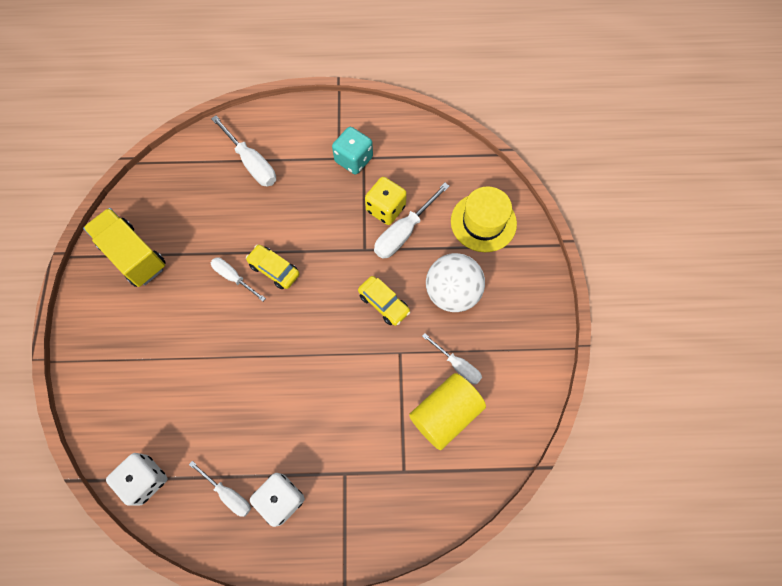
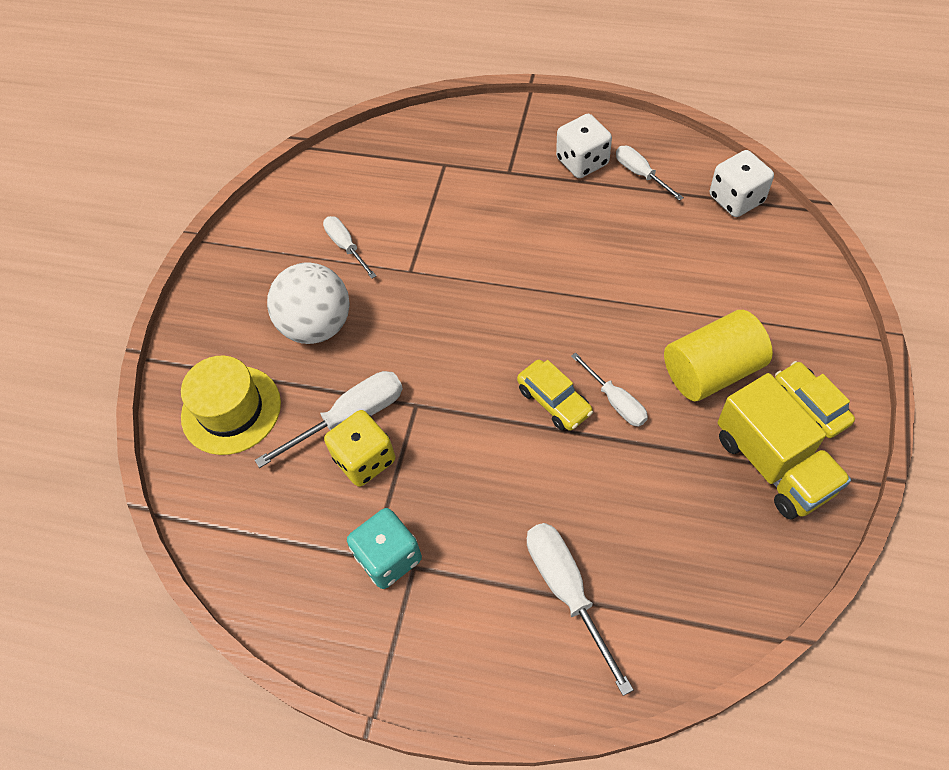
camera: 160 degrees left, 10 degrees down
(384, 303) = (411, 329): yellow car -> yellow car (809, 405)
(445, 414) = (380, 204): yellow cylinder -> yellow cylinder (711, 371)

